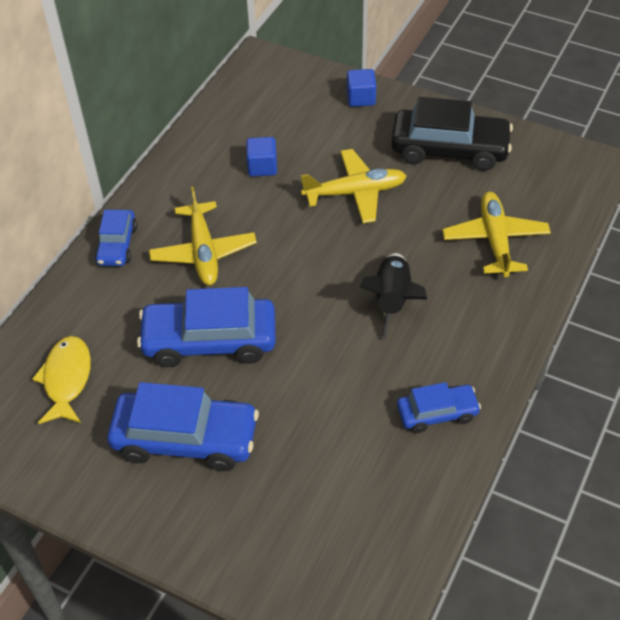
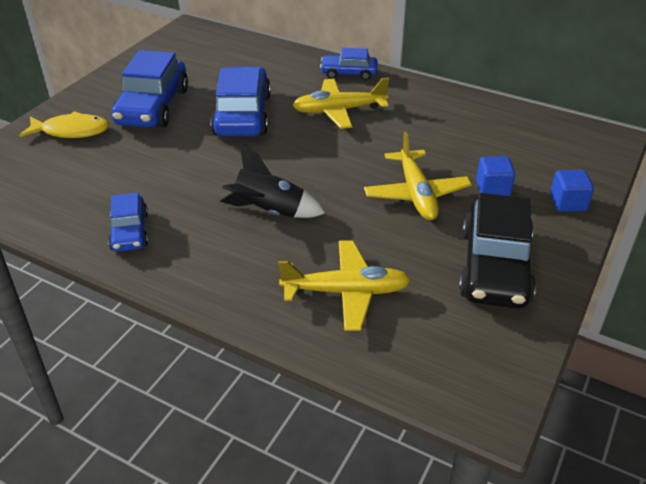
camera: 90 degrees right, 10 degrees down
(66, 379) = (221, 61): yellow fish -> yellow fish (71, 131)
(262, 167) = (447, 139): blue cube -> blue cube (492, 189)

